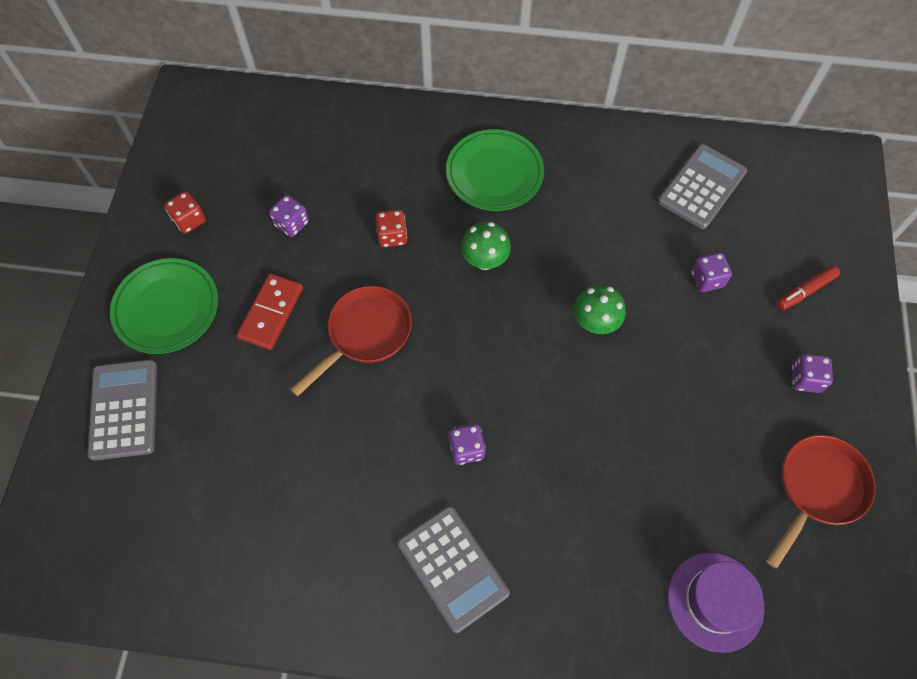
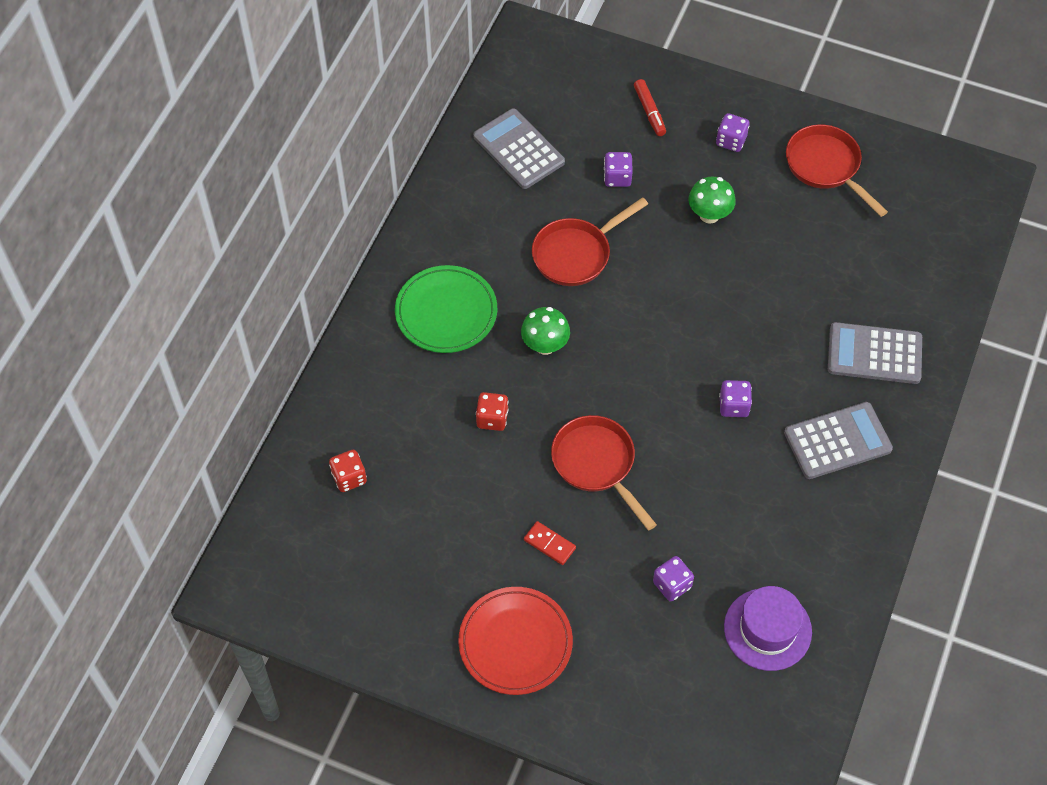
camera: 75 degrees left, 5 degrees down
(124, 409) = (621, 695): grey calculator -> grey calculator (874, 354)
(166, 308) = (515, 643): green plate -> red plate
(189, 220) = (411, 607): red dice -> red dice (349, 477)
(271, 313) = (549, 544): red domino -> red domino, size x0.62
(291, 224) = (448, 508): purple dice -> purple dice (672, 585)
(595, 322) = (636, 274): green mushroom -> green mushroom (709, 215)
(599, 263) = (576, 254): none -> red pan
(715, 601) = (900, 264): purple hat -> purple hat (767, 629)

